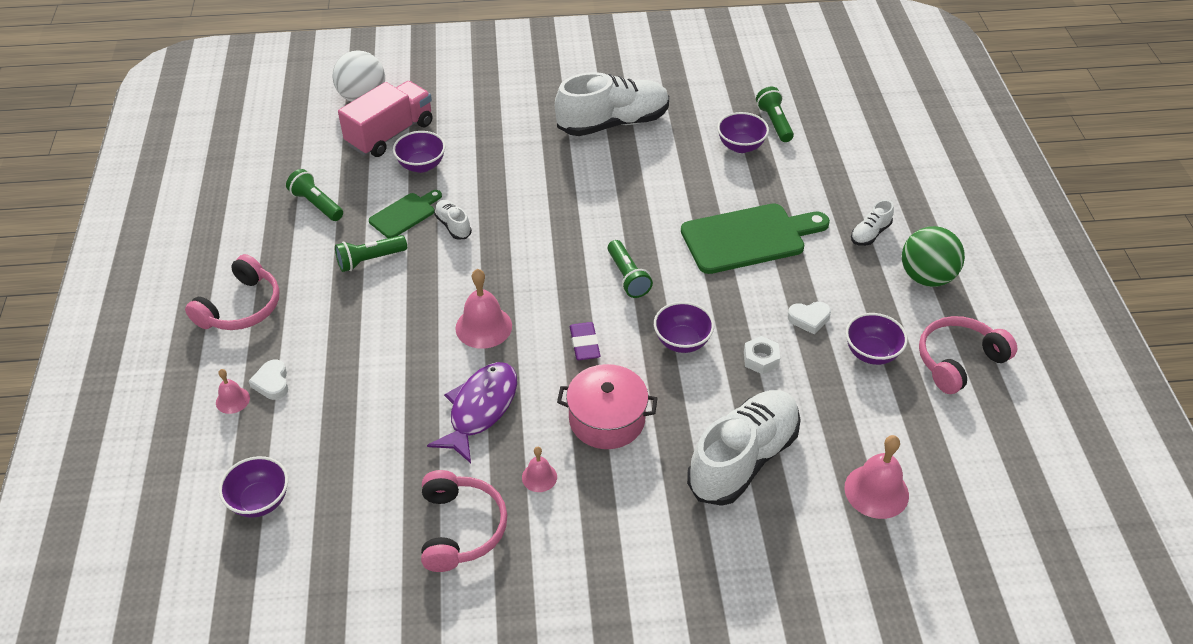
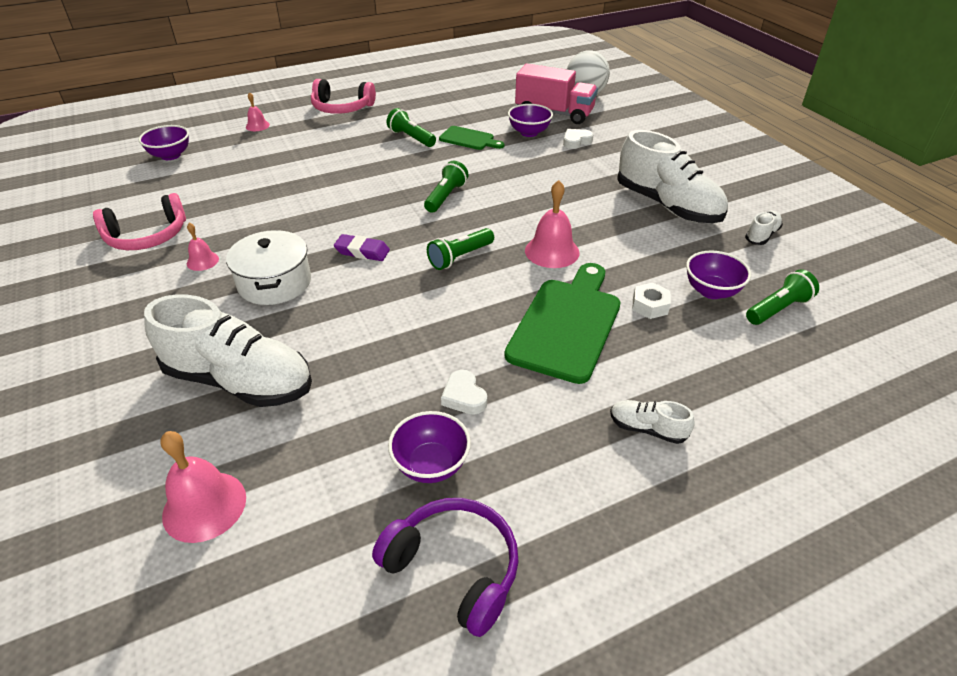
camera: 70 degrees right, 5 degrees down
(272, 383) = (276, 134): white heart -> white heart (576, 141)
(316, 204) = (456, 107): green flashlight -> green flashlight (445, 196)
(453, 226) = (470, 160): white shoe -> white shoe (761, 235)
(480, 409) = (271, 217): purple fish -> none
(483, 327) = (362, 199): pink bell -> pink bell (552, 251)
(584, 344) = (362, 251): purple eraser -> purple eraser turned 45 degrees clockwise
(607, 419) = (275, 282): pink pot -> white pot
(682, 342) = (388, 308): purple bowl -> none
(748, 238) = (566, 324): green cutting board -> green cutting board turned 120 degrees counterclockwise
(761, 359) = (385, 368): white nut -> white nut (650, 306)
(926, 277) = (602, 504): green ball -> none
(958, 361) = (454, 568): pink headphones -> purple headphones

